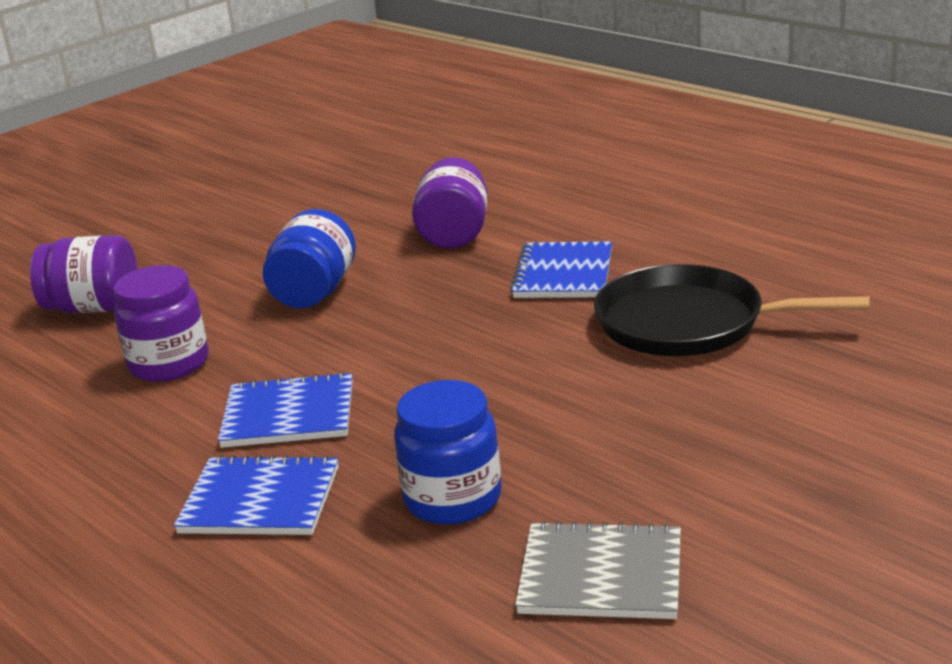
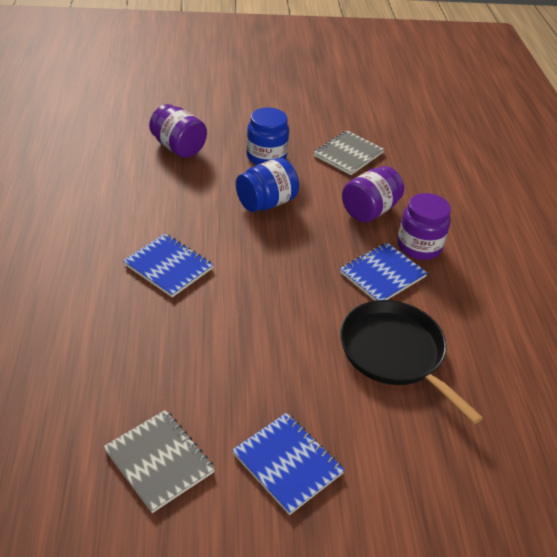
camera: 35 degrees right, 15 degrees up
(169, 364) = (164, 201): purple jar -> purple jar (419, 246)
(260, 500) = (102, 304): blue notebook -> blue notebook (287, 463)
(342, 203) = (348, 154): none -> grey notebook
(452, 498) = (164, 367): blue jar -> blue jar (266, 157)

